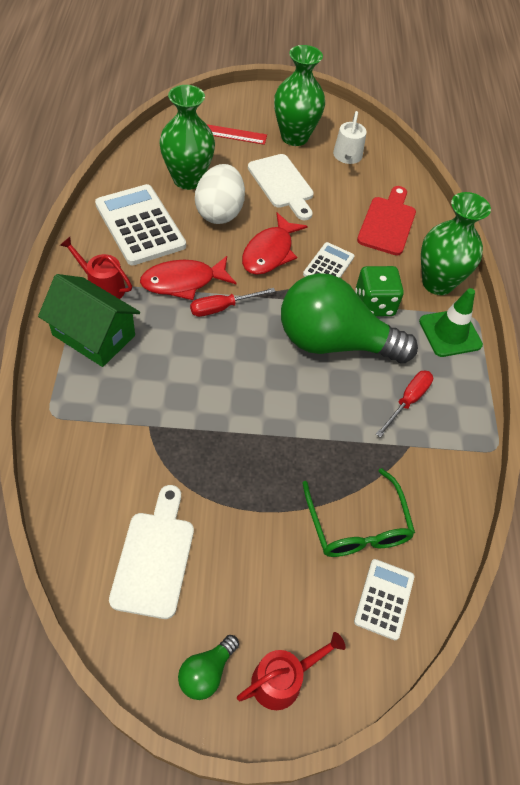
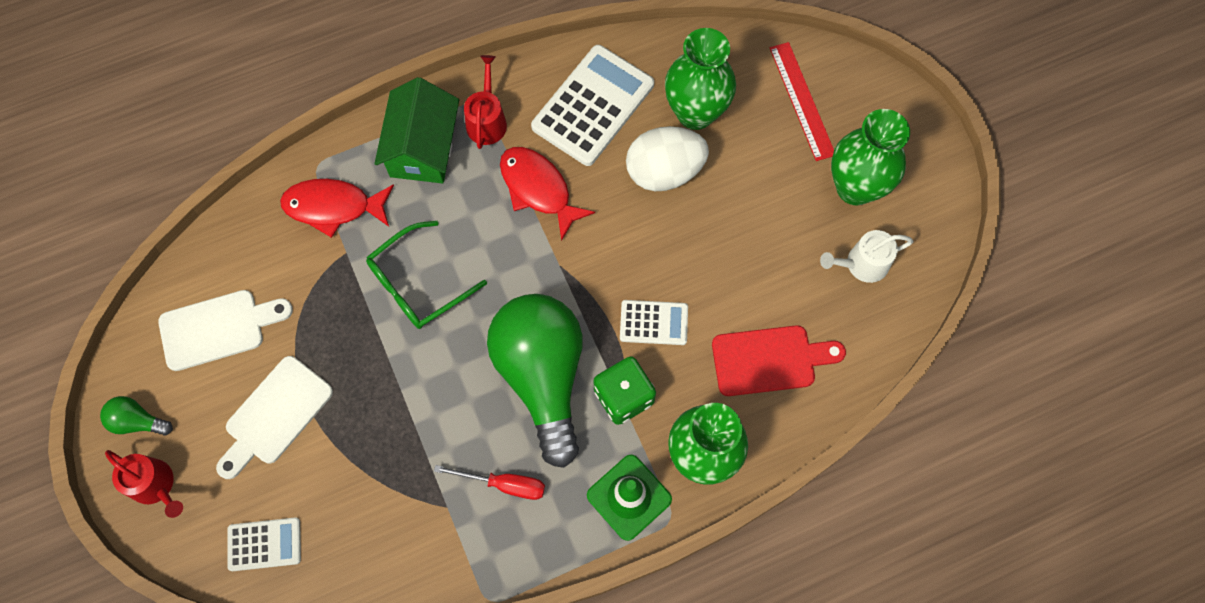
camera: 70 degrees right, 15 degrees up
(222, 308) = (525, 244): red screwdriver -> none
(270, 252) = (635, 252): red fish -> red fish (333, 207)
(282, 184) = (757, 213): white cutting board -> white cutting board (275, 415)
(357, 525) = (329, 490): green glasses -> green glasses (418, 284)

